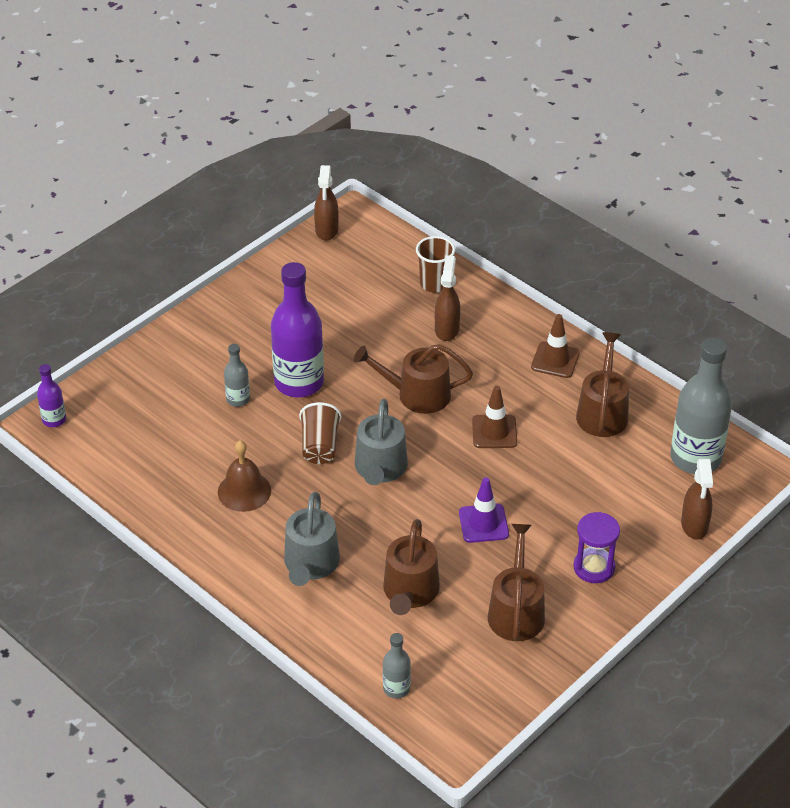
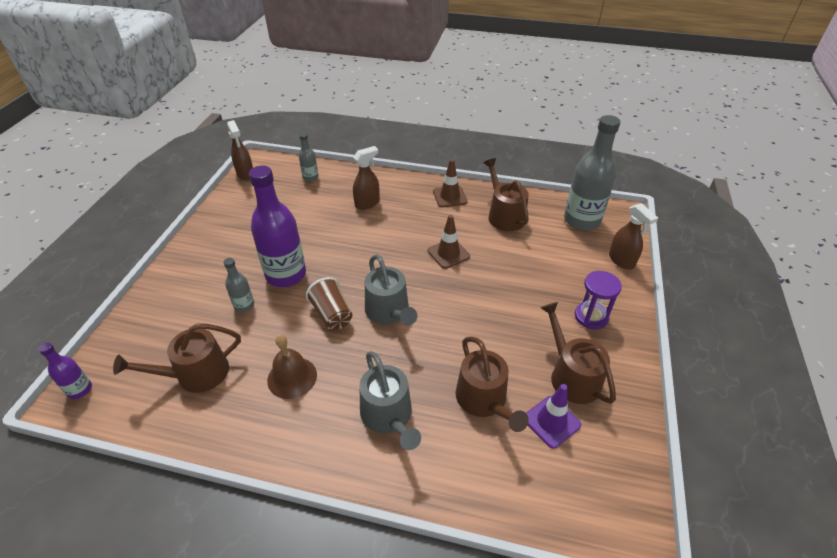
camera: 30 degrees left, 0 degrees up
(396, 688) = (542, 499): grey bottle -> grey bottle (310, 177)
(417, 394) = (378, 250): brown watering can -> brown watering can (196, 374)
(434, 284) = (339, 181): brown cup -> none
(447, 329) = (367, 203): brown spray bottle -> brown spray bottle turned 75 degrees clockwise
(483, 523) = (493, 319): purple traffic cone -> purple traffic cone (551, 421)

